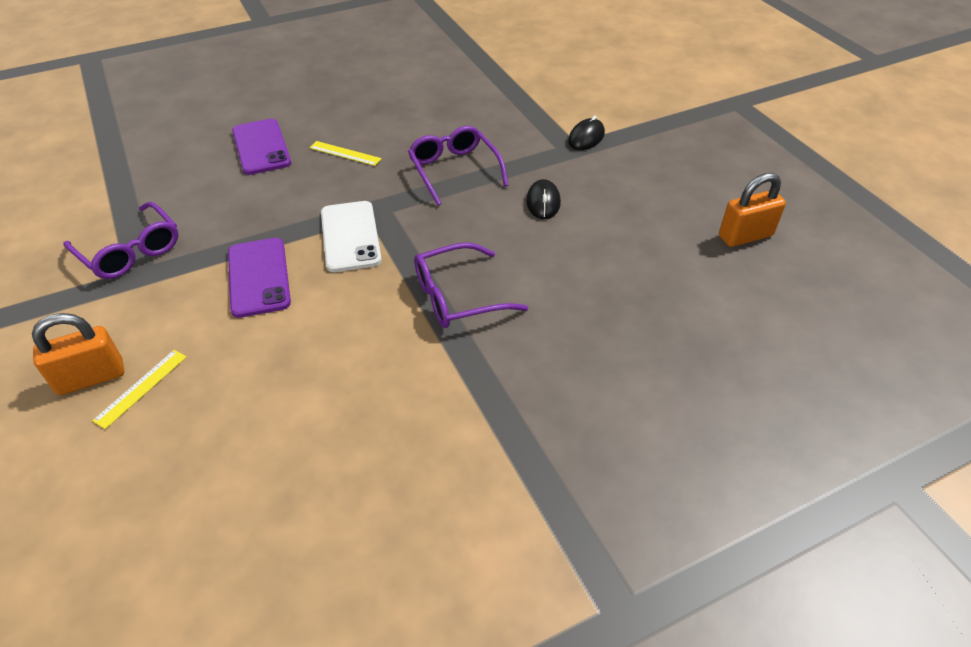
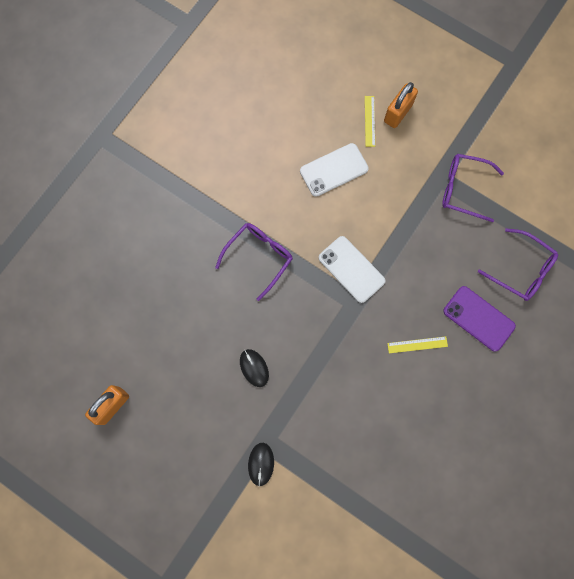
camera: 150 degrees right, 30 degrees up
(258, 277) = (376, 211): purple phone -> none
(261, 349) = (334, 170): none -> white phone
(454, 171) = (331, 368): purple glasses -> purple glasses (521, 269)

